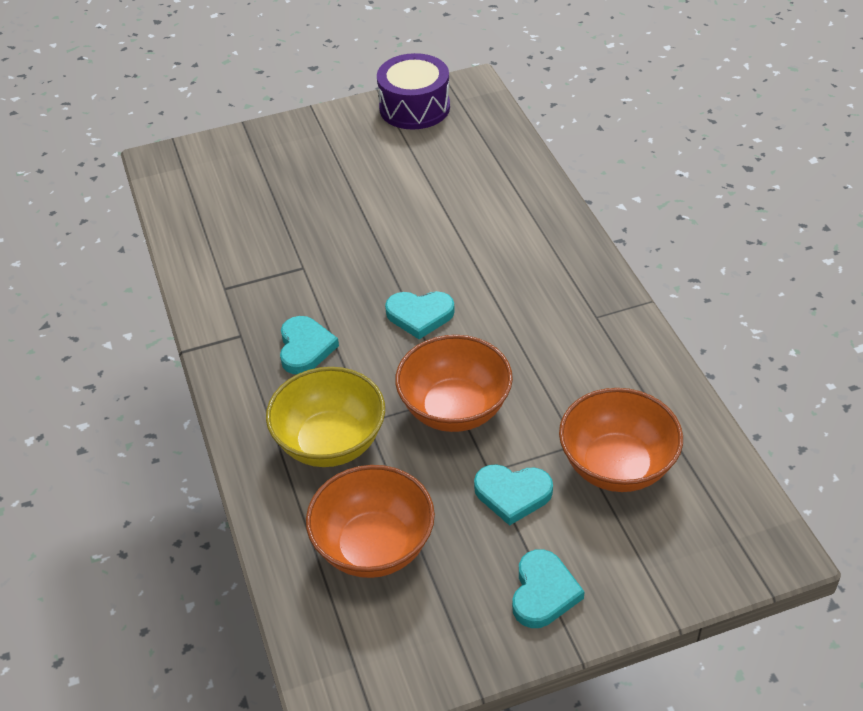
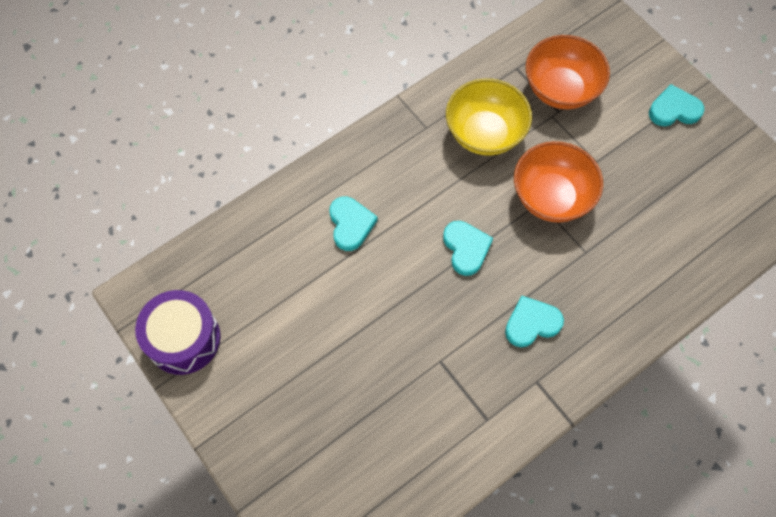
camera: 110 degrees left, 20 degrees up
(330, 443) = (615, 270): yellow bowl -> yellow bowl (484, 133)
(374, 547) = (687, 213): orange bowl -> none
(512, 494) = (609, 143): turquoise heart -> turquoise heart (350, 224)

